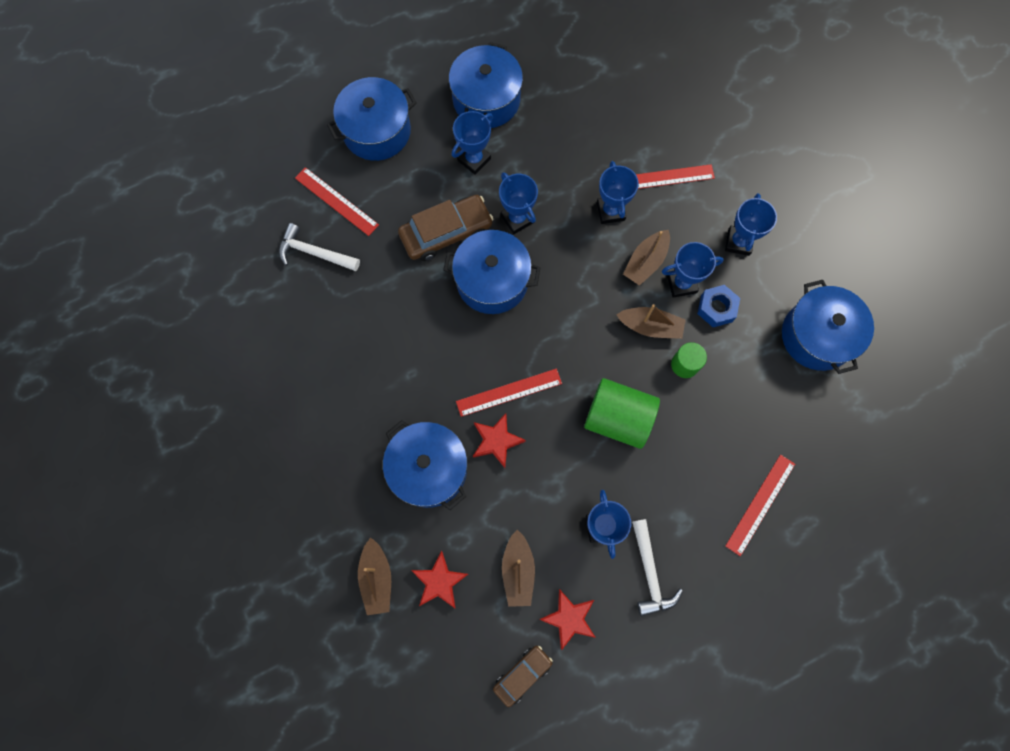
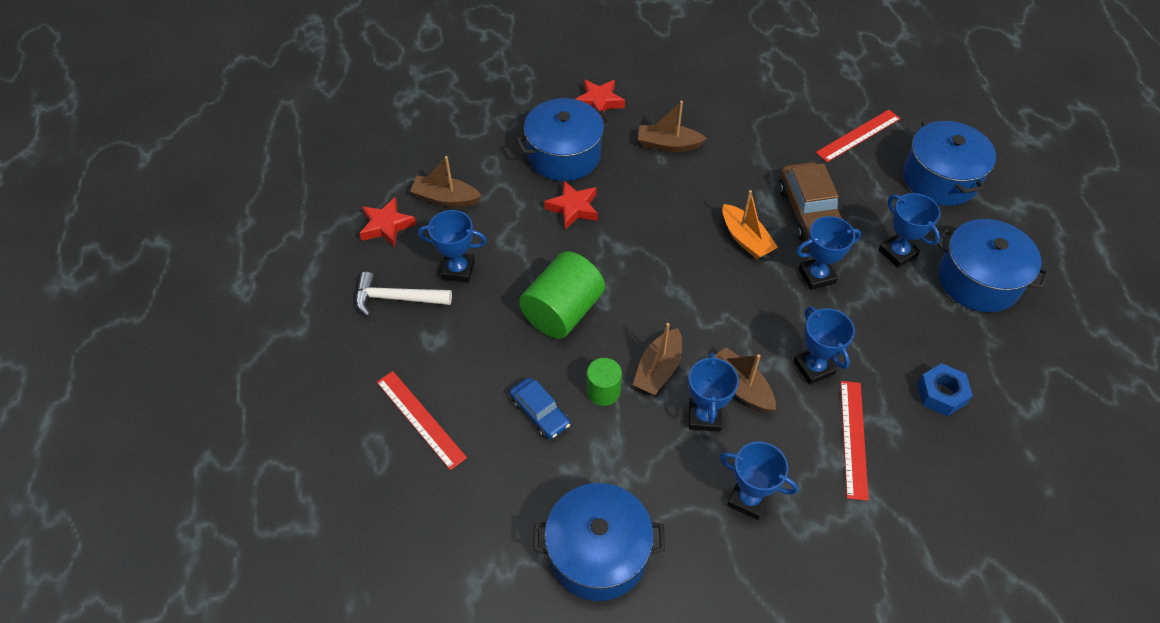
camera: 105 degrees right, 20 degrees down
(314, 253) = (803, 112): white hammer -> none
(377, 578) = (482, 106): brown boat -> brown boat (668, 145)
(440, 581) = (461, 144): red star -> red star (599, 102)
(492, 281) = (745, 239): blue pot -> orange boat
(509, 392) = (619, 227): red ruler -> none
(522, 674) = (357, 183): brown car -> none
(610, 211) = (814, 367): blue trophy -> blue trophy turned 60 degrees clockwise
(716, 308) = (664, 445): blue nut -> blue nut (941, 394)
(721, 409) = (540, 412): none -> blue car

